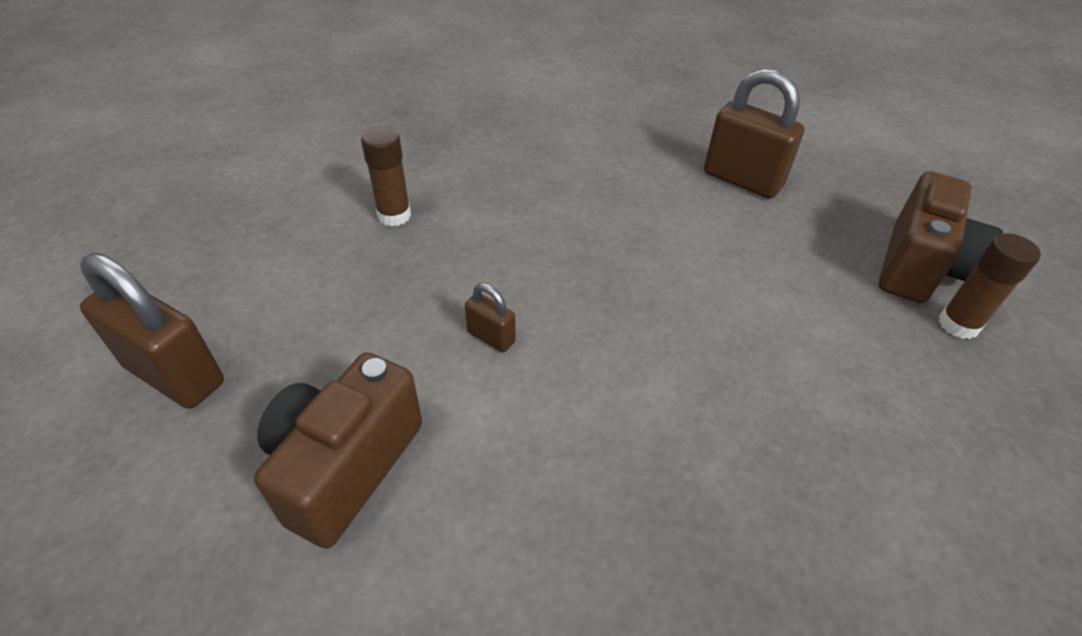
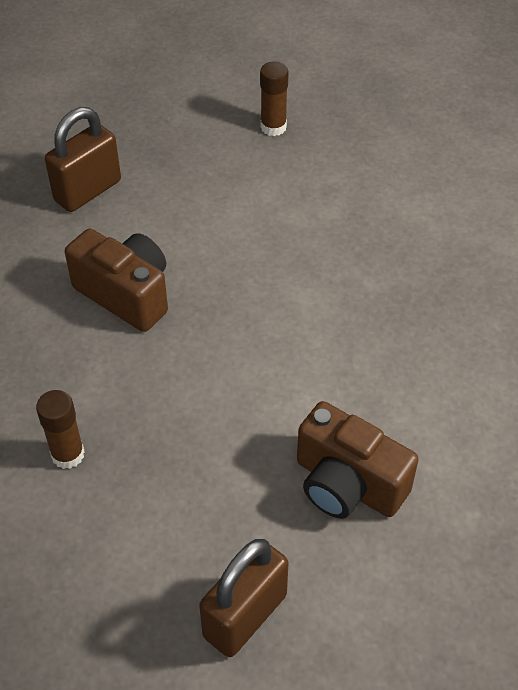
camera: 80 degrees left, 5 degrees up
(491, 337) = (240, 388): brown padlock -> none
(919, 267) = (216, 124): brown camera -> brown camera (126, 294)

